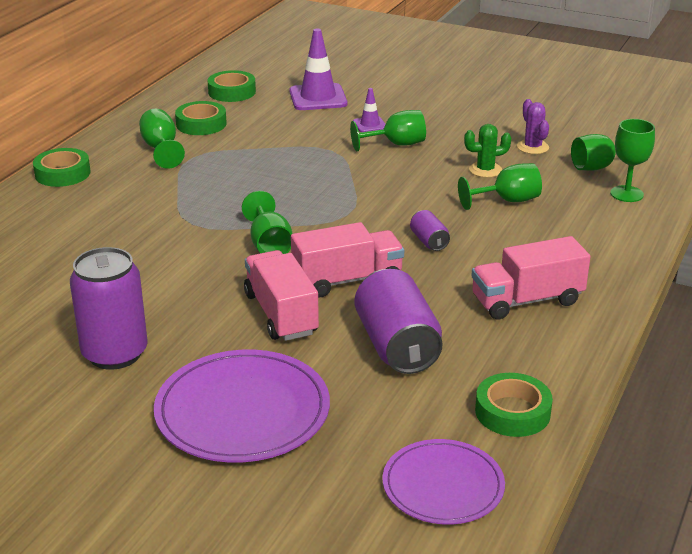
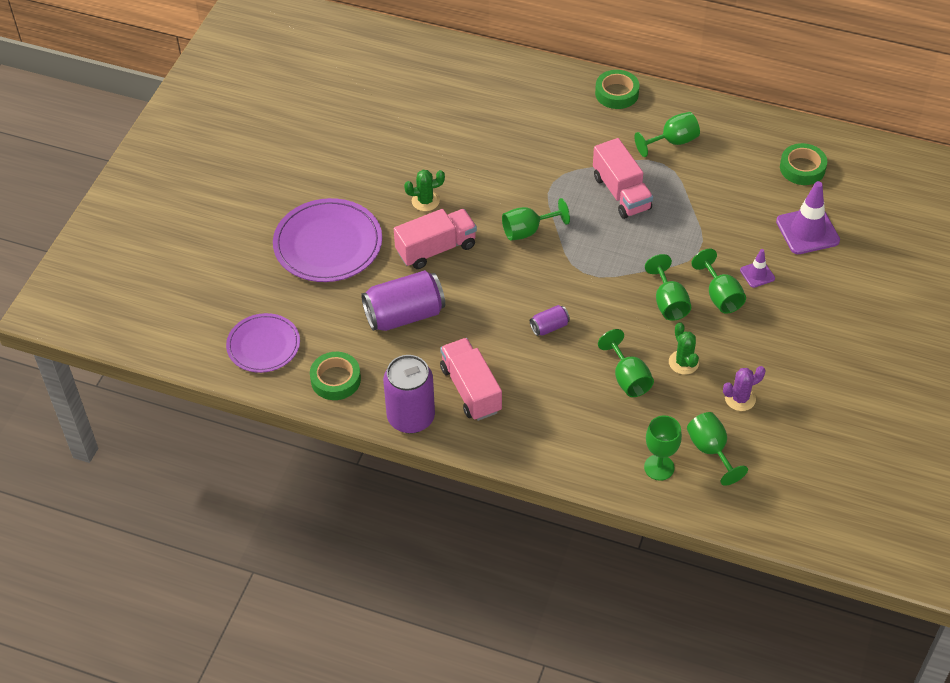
camera: 85 degrees right, 20 degrees up
(115, 353) = (382, 173): purple can -> purple can (411, 417)
(187, 318) = (425, 201): none -> green cactus
(201, 124) = (727, 158): green tape -> none
(347, 280) = (485, 281): pink truck -> pink truck (621, 193)
(401, 171) = (668, 303): none -> green goblet

